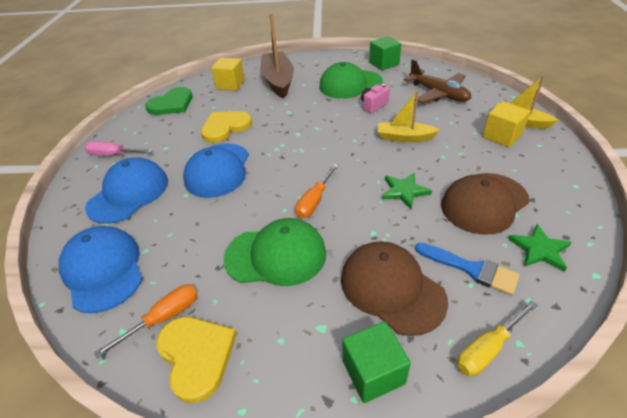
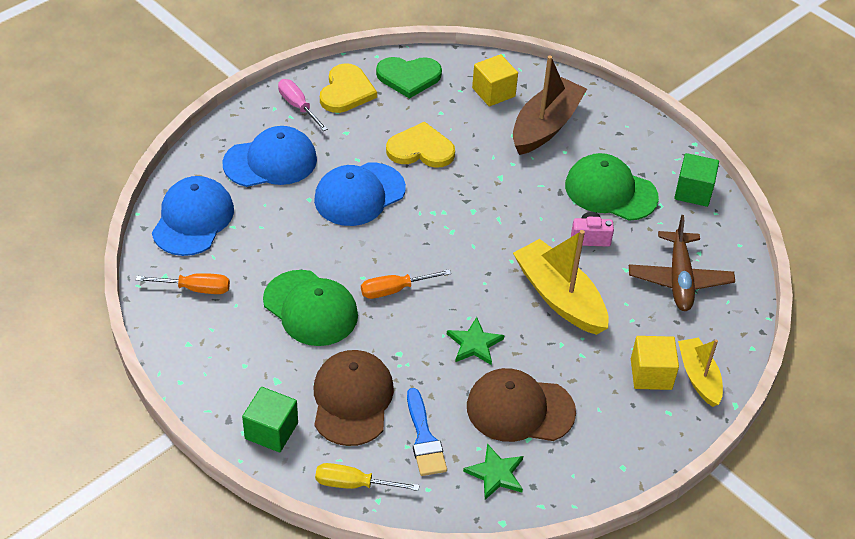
camera: 40 degrees right, 5 degrees up
(196, 355) = (189, 330): yellow heart -> yellow heart (346, 91)
(404, 137) = (559, 297): yellow boat -> yellow boat, size x1.62

